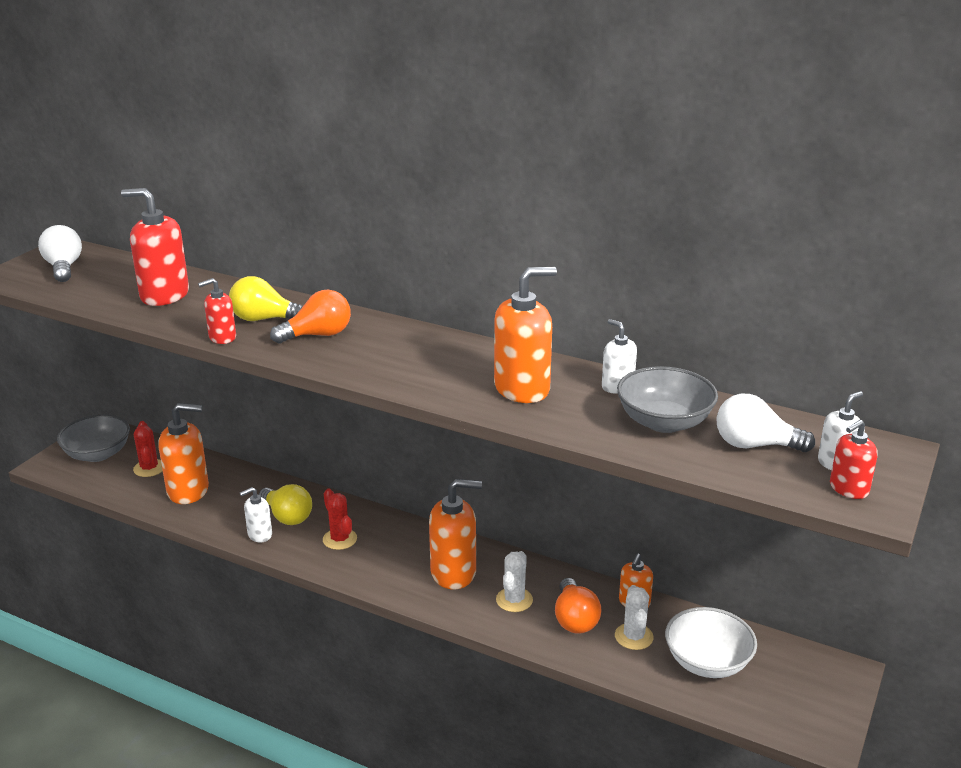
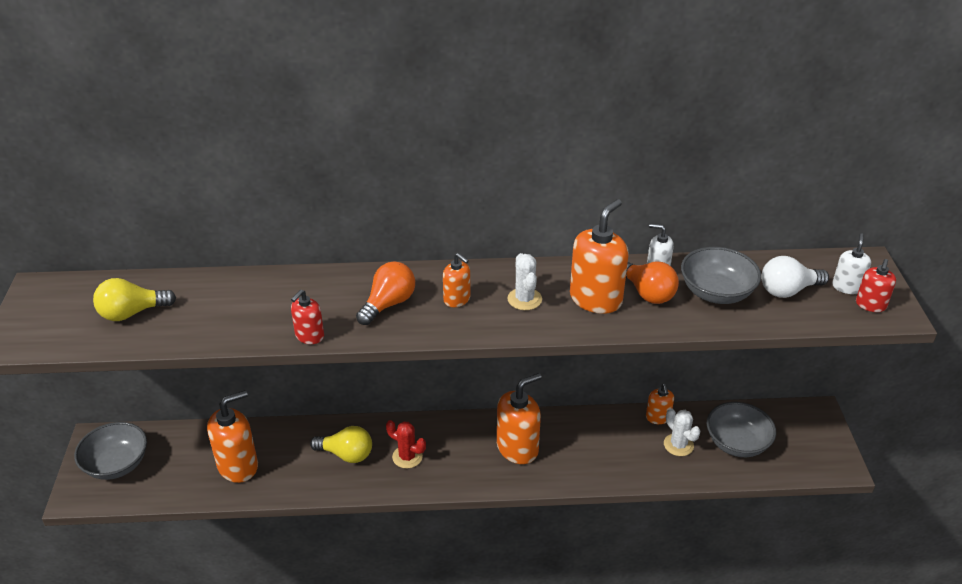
camera: 30 degrees left, 10 degrees up
(64, 268) = (65, 311): white light bulb -> none
(149, 468) = (181, 459): red cactus -> none
(164, 295) = (204, 309): red soap dispenser -> none
(259, 534) = (338, 481): white soap dispenser -> none
(264, 319) = (325, 303): yellow light bulb -> yellow light bulb (132, 313)
(384, 349) = (457, 299): none -> orange soap dispenser
(514, 600) = (578, 452): white cactus -> white cactus (524, 299)
(574, 619) = (630, 449): orange light bulb -> orange light bulb (647, 293)
(707, 662) = (737, 443): white bowl -> grey bowl

